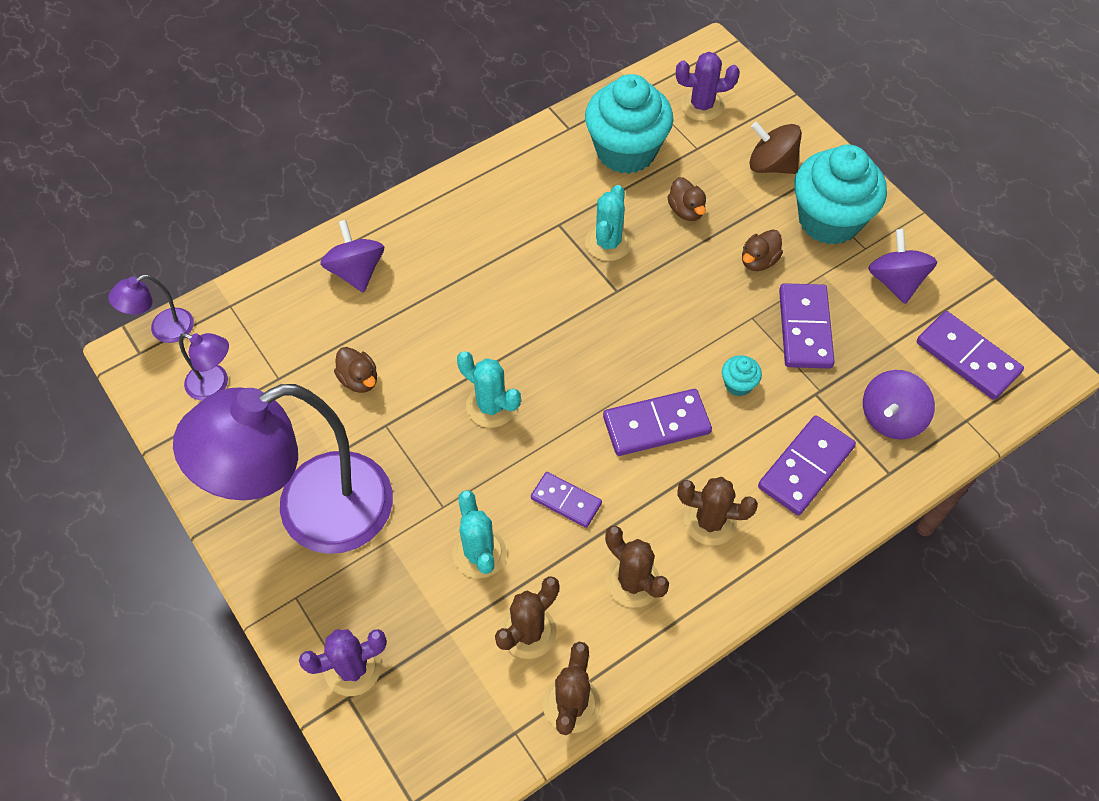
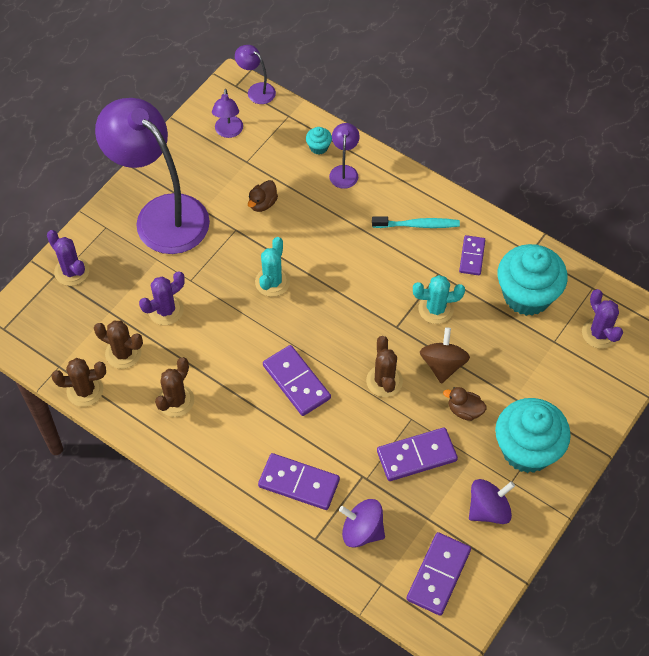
camera: 70 degrees right, 0 degrees up
(356, 271) = (344, 171): purple spinning top -> purple lamp
(478, 221) = (417, 225): none -> turquoise toothbrush
(479, 553) = (166, 310): turquoise cactus -> purple cactus
(566, 501) = (219, 346): purple domino -> purple domino (472, 256)
(686, 211) = (489, 350): brown duck -> none
(710, 521) = (235, 434): brown cactus -> brown cactus (384, 381)
(738, 384) = (349, 424): turquoise cupcake -> turquoise cupcake (318, 147)
(771, 165) = (562, 396): brown spinning top -> brown spinning top (443, 365)

